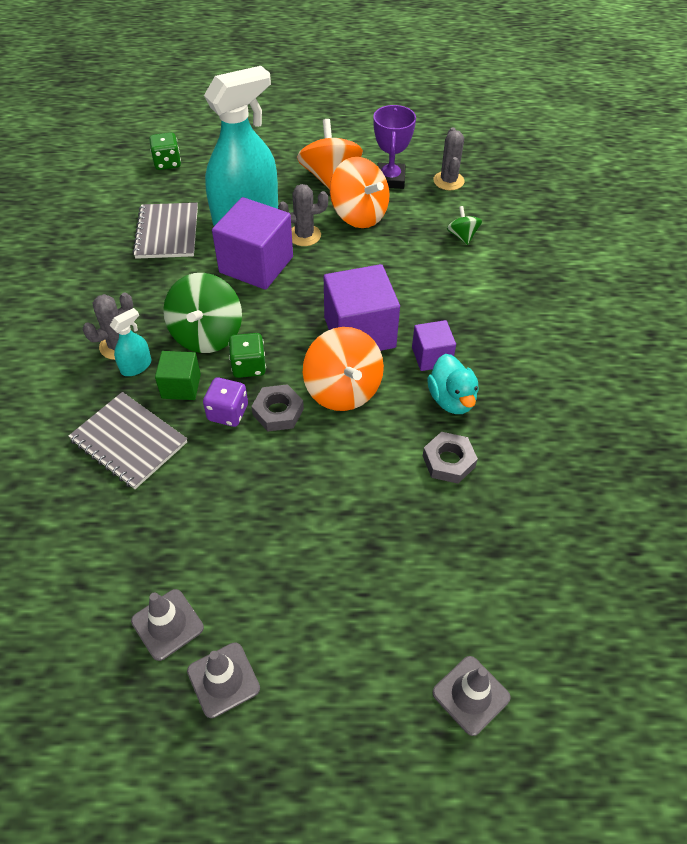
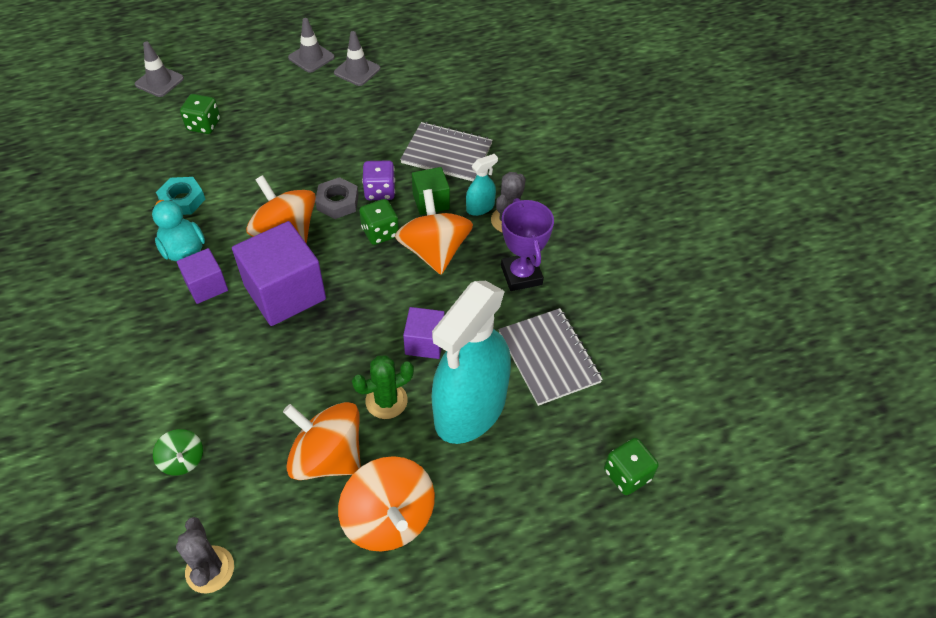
camera: 160 degrees right, 0 degrees up
(136, 366) = (480, 207): turquoise spray bottle -> turquoise spray bottle turned 150 degrees counterclockwise
(207, 334) = (434, 251): green spinning top -> orange spinning top
(256, 265) = (425, 342): purple cube -> purple cube, size x0.54
(304, 235) = (386, 401): grey cactus -> green cactus
(390, 179) = (299, 543): purple trophy -> purple trophy (521, 275)
(411, 576) = (204, 125): none -> green dice
(448, 461) = (182, 200): grey nut -> turquoise nut

